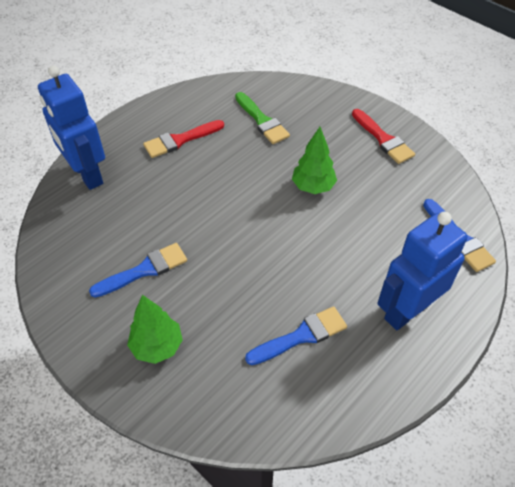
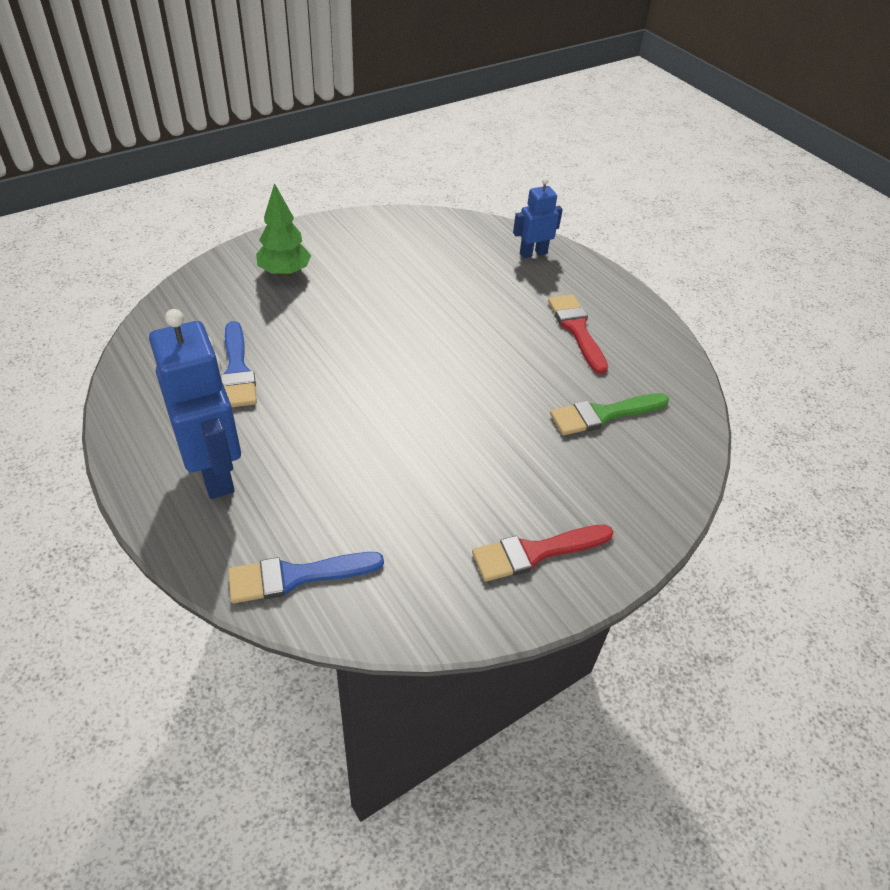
camera: 100 degrees right, 5 degrees down
(87, 174) = (533, 253): blue robot -> blue robot, size x0.55
(144, 270) = (380, 276): blue brush -> none
(313, 187) = (455, 437): green tree -> none

